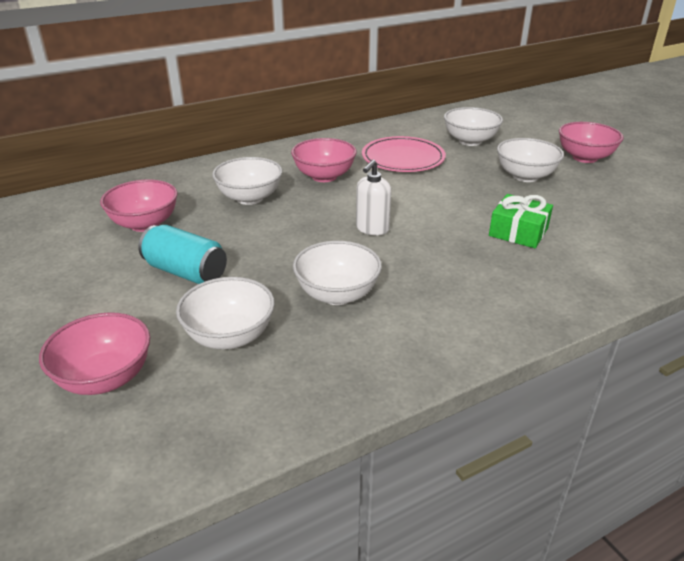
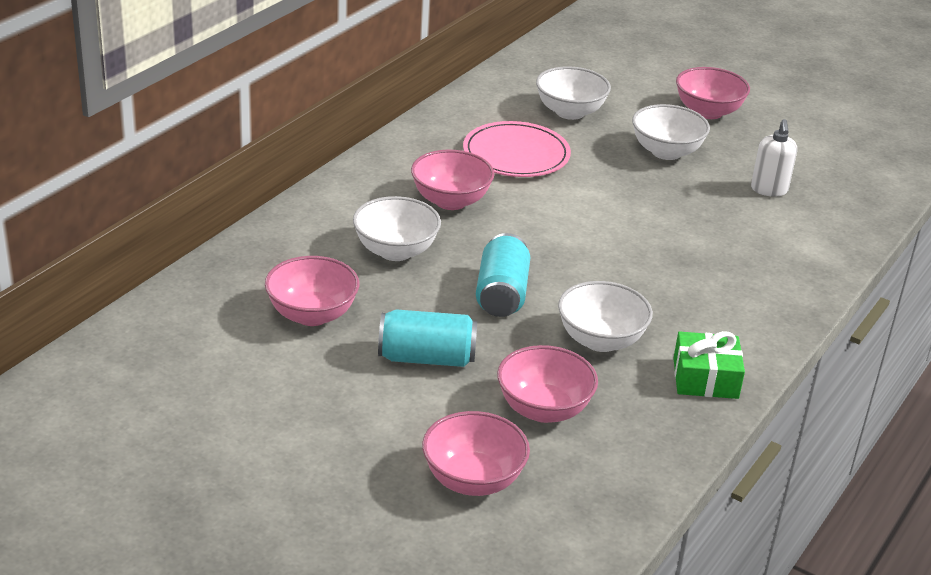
camera: 30 degrees left, 0 degrees up
(230, 336) = (543, 409): white bowl -> pink bowl
(293, 242) = (501, 294): none -> turquoise can
(372, 229) = (567, 258): white soap dispenser -> white soap dispenser (769, 190)
(518, 232) = (710, 226): green gift -> green gift (705, 378)

